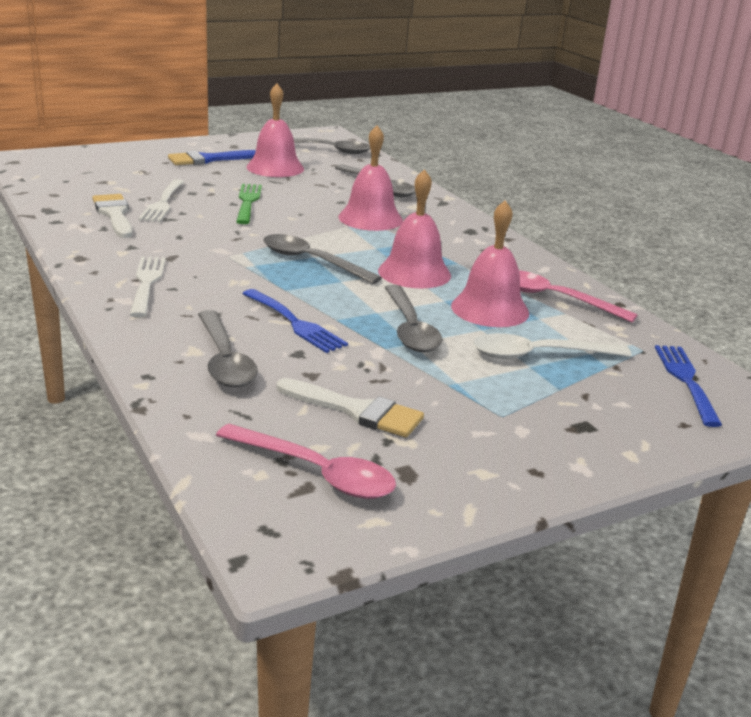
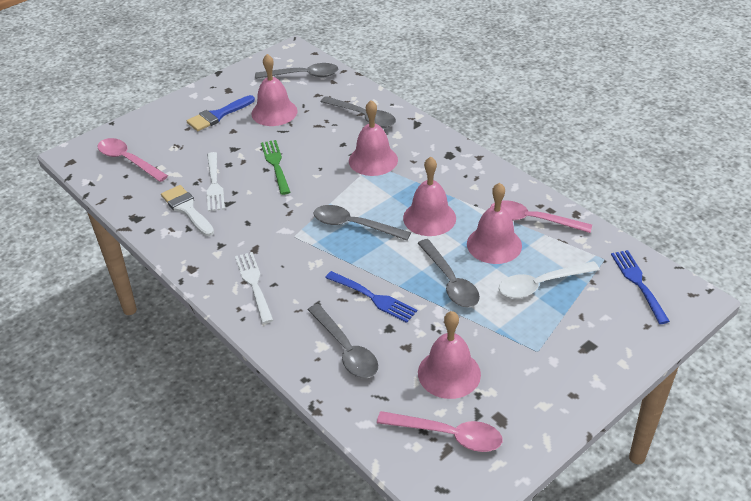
camera: 10 degrees left, 15 degrees up
(78, 171) = (128, 160): none -> pink spoon
(356, 411) = (449, 373): white brush -> pink bell

